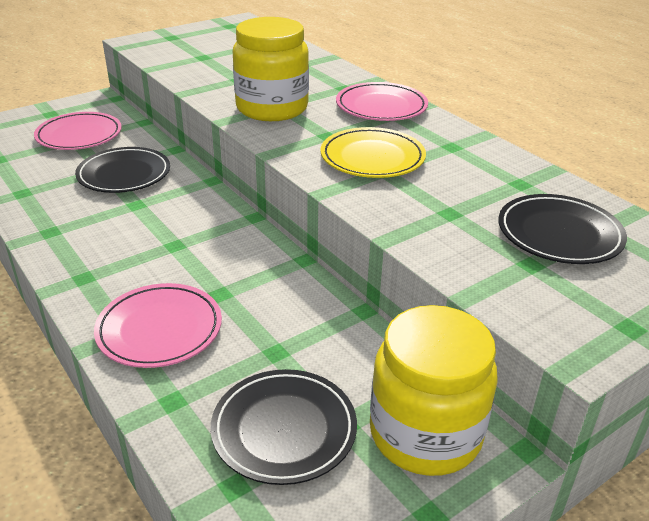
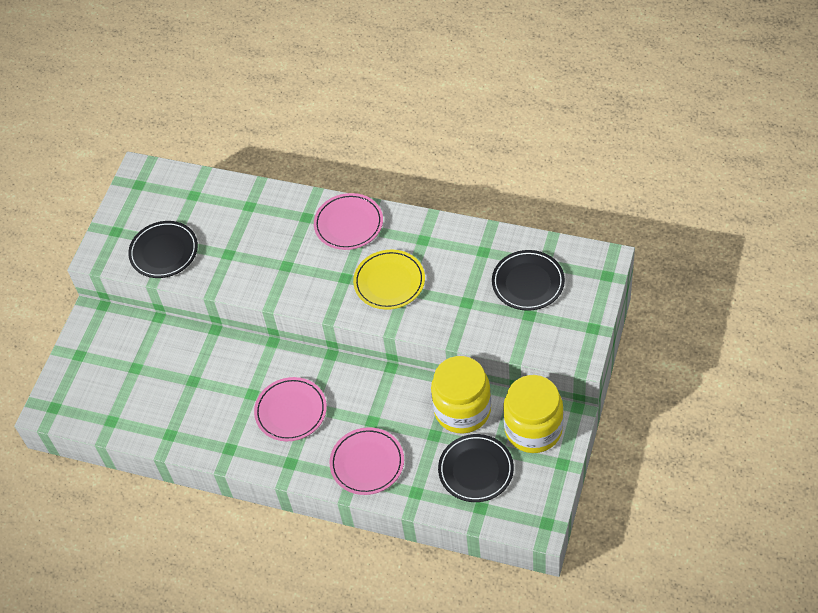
camera: 30 degrees left, 20 degrees up
(79, 135) = (132, 362): pink plate -> pink plate (291, 411)
(124, 174) = (212, 375): black plate -> black plate (164, 252)
(272, 108) = (284, 272): yellow jar -> yellow jar (462, 410)

